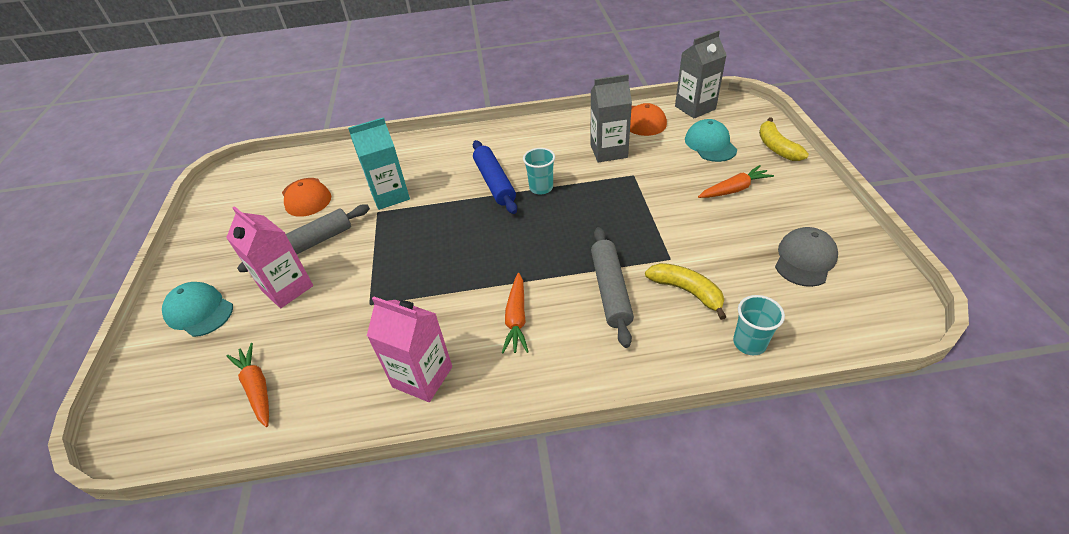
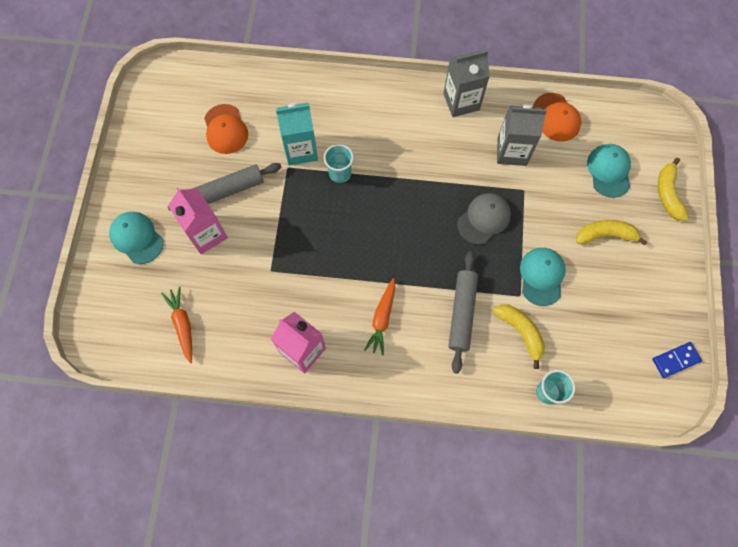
camera: 10 degrees right, 25 degrees up
(494, 182) = (397, 161): blue rolling pin -> none
(541, 188) = (437, 181): turquoise cup -> turquoise cup (340, 173)
(685, 236) = (541, 276): none -> turquoise cap
(695, 108) = (616, 114): grey carton -> grey carton (461, 102)
(734, 189) = (605, 235): orange carrot -> yellow banana
(805, 259) = (627, 329): grey cap -> grey cap (484, 219)
(877, 274) = (675, 360): none -> blue domino

